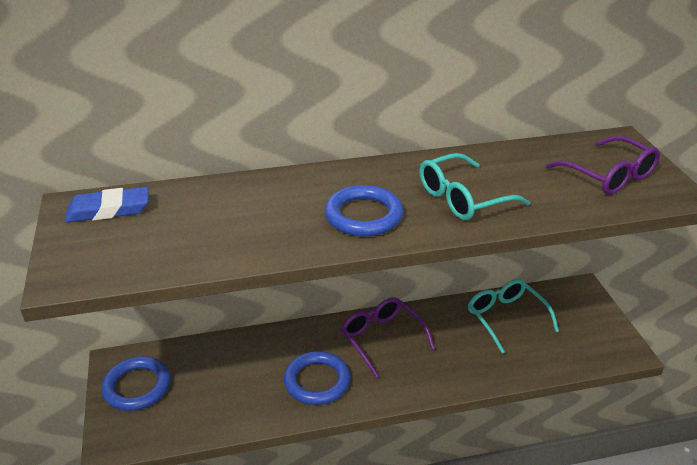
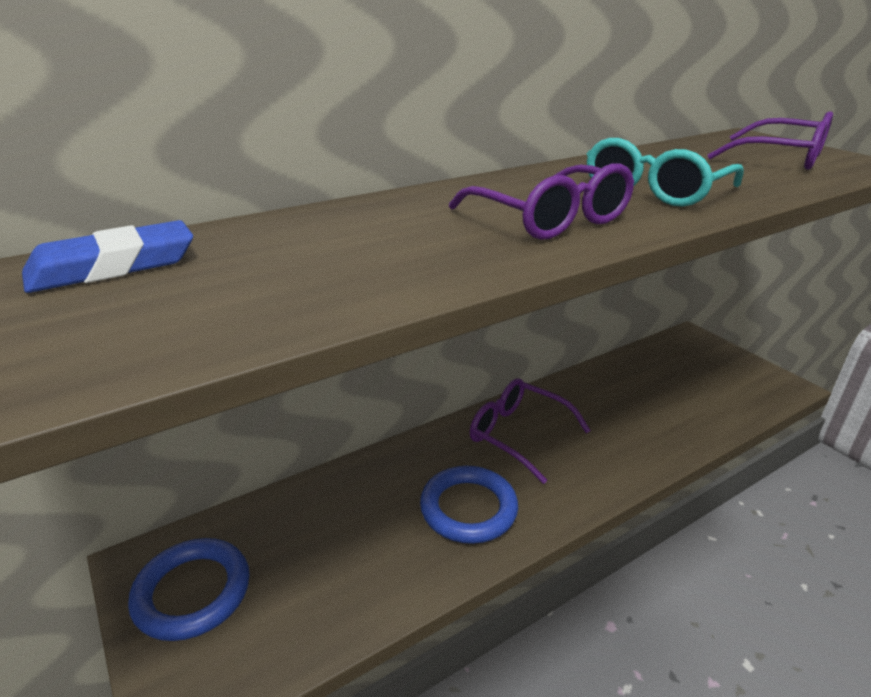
camera: 20 degrees left, 5 degrees down
(363, 215) = (550, 220): blue ring -> purple glasses
(506, 318) = (640, 380): turquoise glasses -> none

